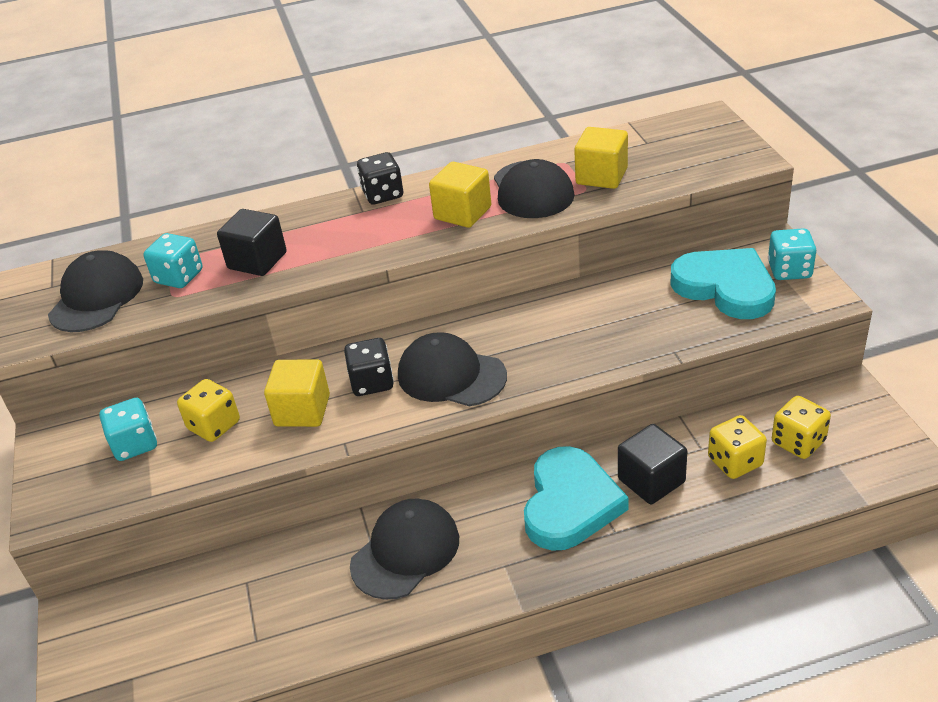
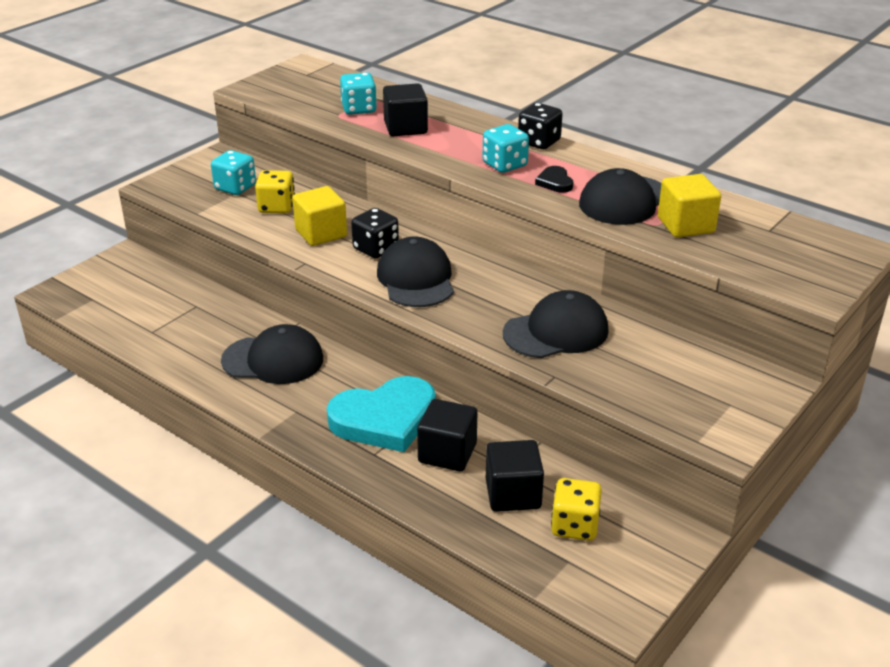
camera: 50 degrees right, 5 degrees down
(96, 297) = (310, 92): black cap -> black cap (556, 332)
(462, 213) = (555, 182): yellow cube -> black heart
(725, 287) = (674, 376): turquoise heart -> none
(735, 462) = (513, 494): yellow dice -> black cube
(789, 270) = (744, 406): turquoise dice -> turquoise dice (504, 165)

